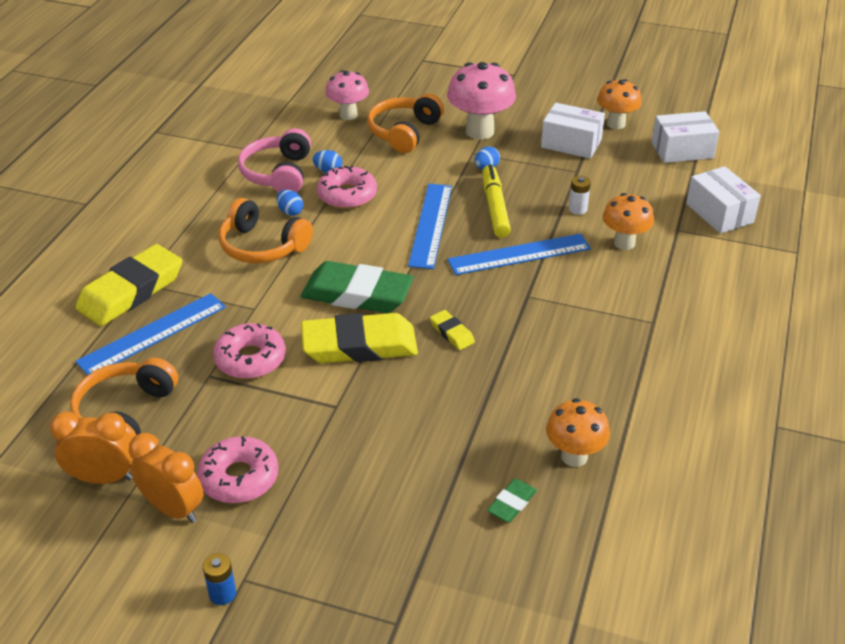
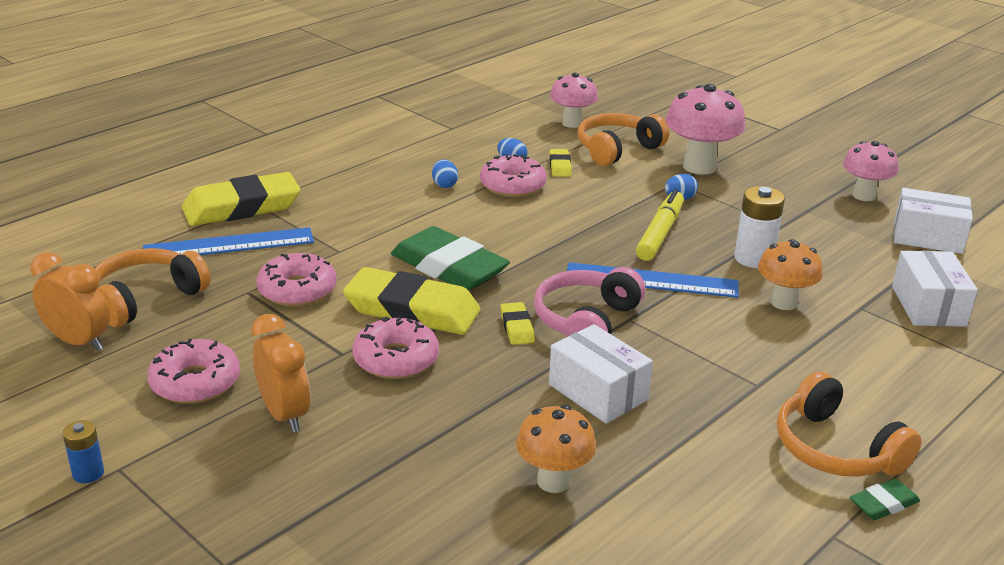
camera: 25 degrees right, 10 degrees down
(173, 509) = (113, 387): orange clock -> orange clock (284, 414)
(262, 246) = (392, 204): orange headphones -> orange headphones (835, 449)
(278, 173) = (461, 152): pink headphones -> pink headphones (586, 321)
(371, 163) = (560, 166): none -> yellow eraser
(382, 396) = (396, 359): none -> pink donut
(430, 225) = (577, 231): blue ruler -> none
(512, 503) = (444, 500): green eraser -> green eraser (883, 504)
(571, 143) = (795, 200): white box -> white box (597, 392)
(577, 209) = (754, 258): white battery -> white battery, size x1.72
(616, 124) = (864, 196): orange mushroom -> pink mushroom

